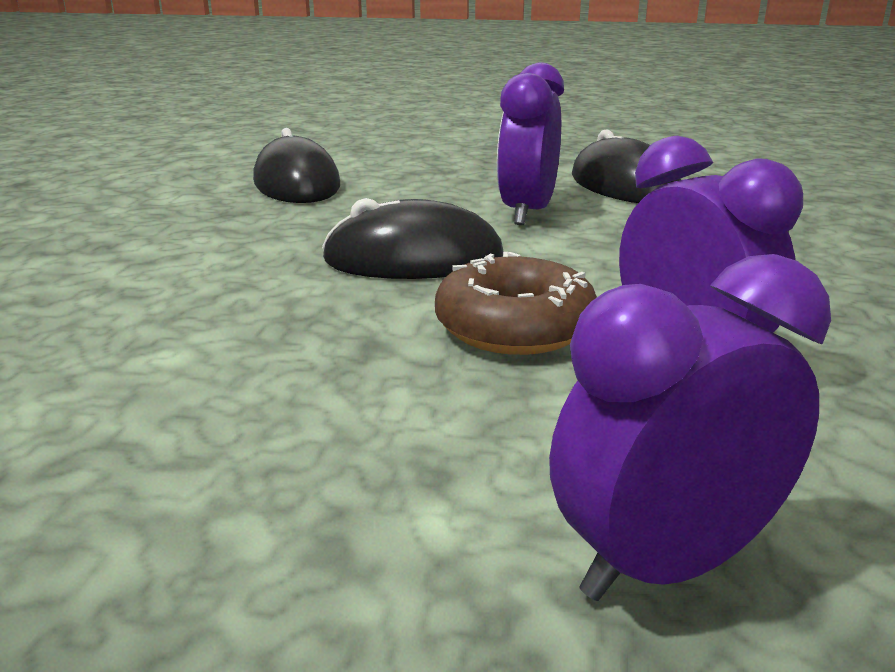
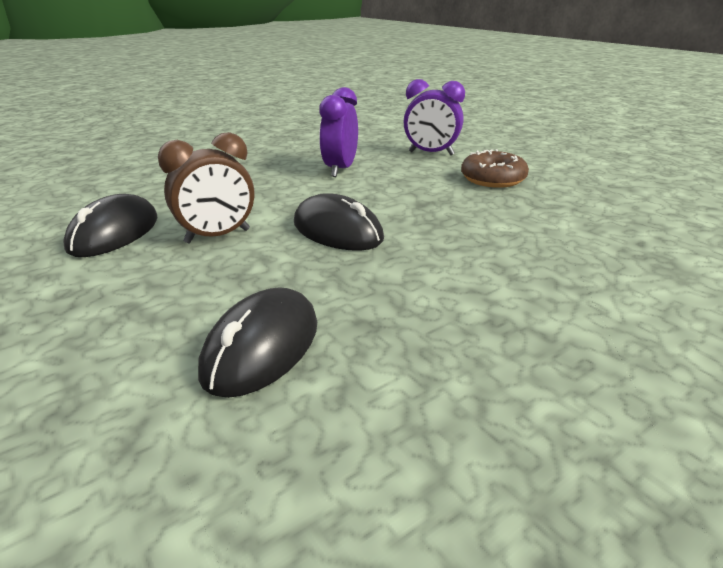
camera: 135 degrees left, 5 degrees up
(515, 327) = (364, 192): brown donut -> brown donut (493, 179)
(527, 213) = (218, 236): purple clock -> brown clock

